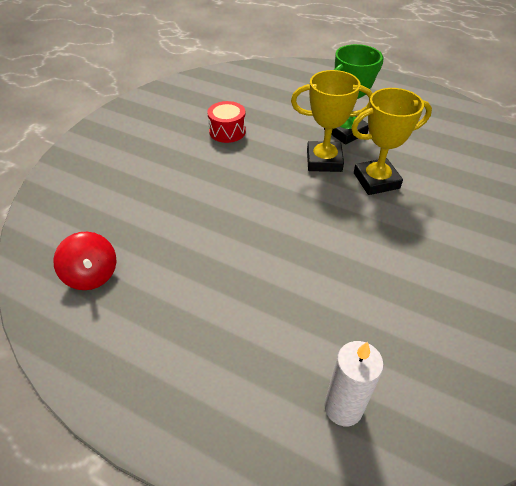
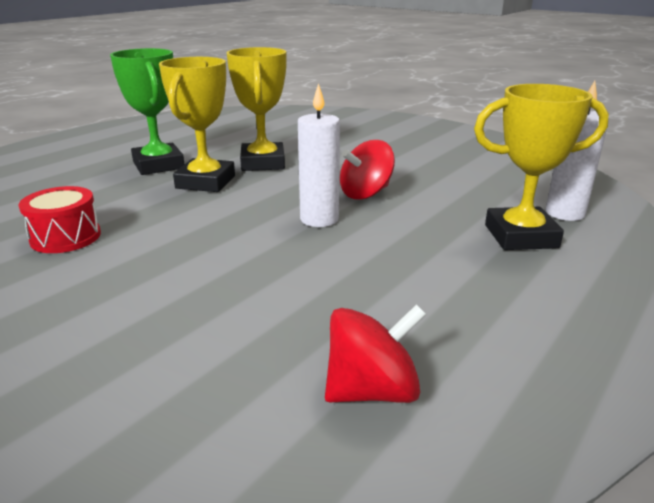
camera: 80 degrees left, 20 degrees down
(278, 229) = (319, 219): none -> white candle
(280, 361) = (521, 236): none -> yellow trophy
(336, 251) = (365, 193): none -> red spinning top

